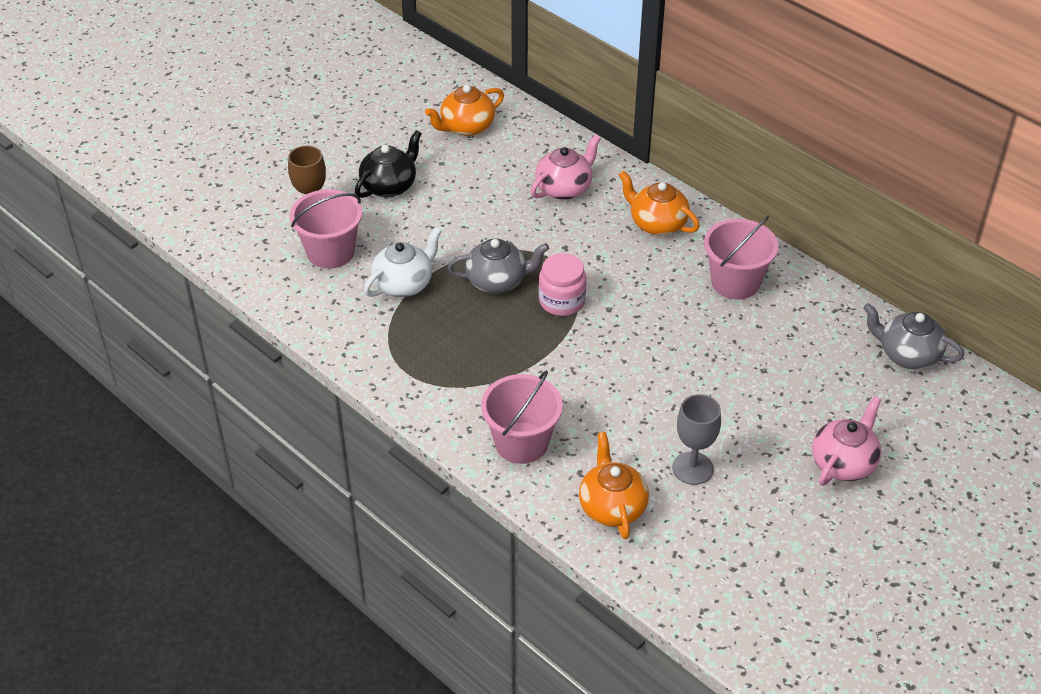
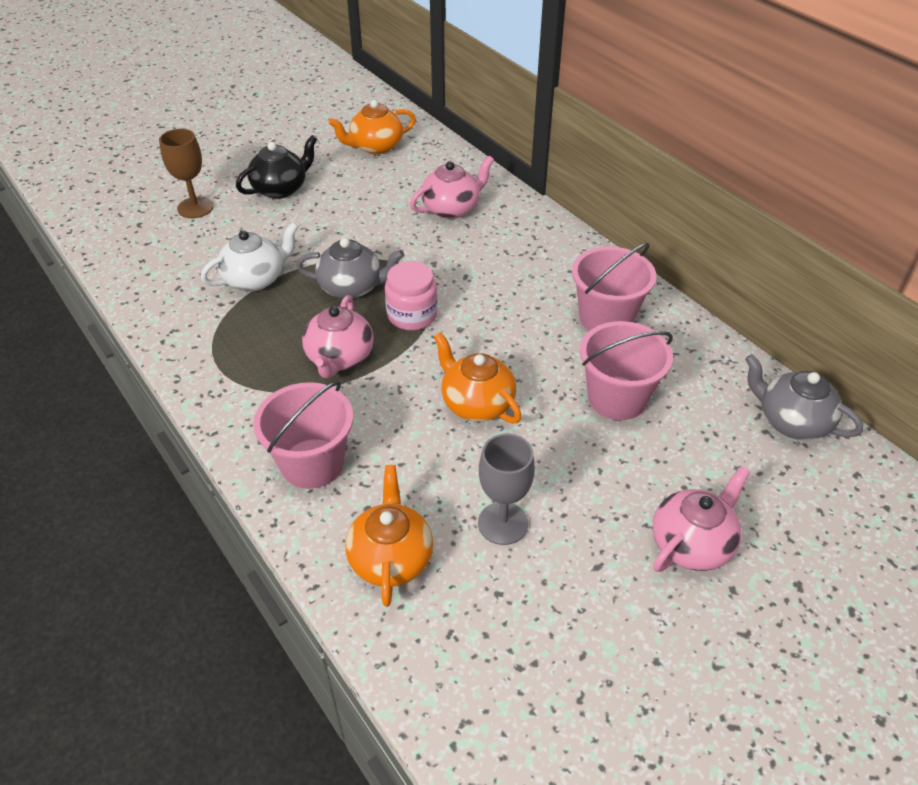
camera: 10 degrees right, 0 degrees up
(330, 252) = (196, 241): pink bucket -> pink bucket (617, 398)
(511, 349) = (340, 358): none -> pink teapot
(657, 223) = (537, 251): orange teapot -> orange teapot (476, 403)

